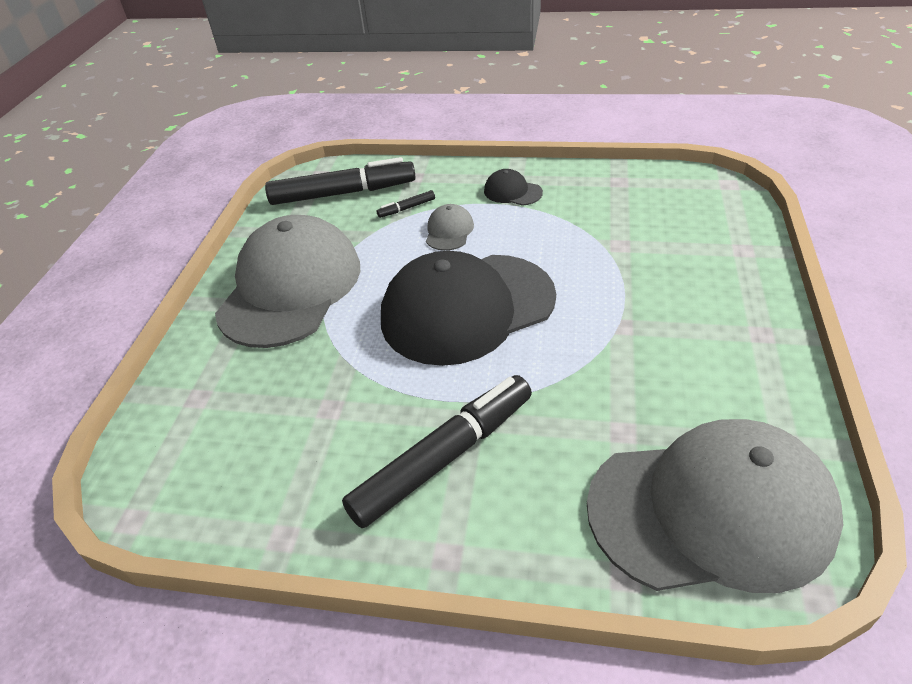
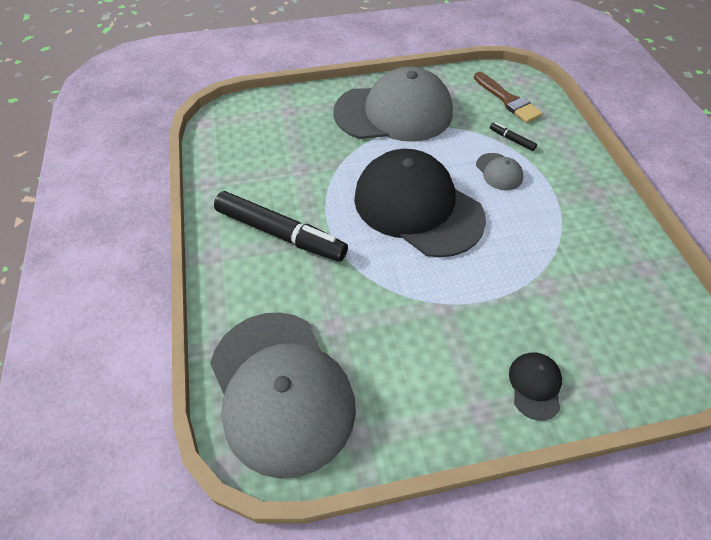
camera: 65 degrees right, 10 degrees up
(343, 193) = (508, 100): black marker -> brown brush
(449, 231) = (499, 172): grey cap -> grey cap turned 75 degrees clockwise
(512, 192) = (575, 196): black cap -> black cap (535, 385)

